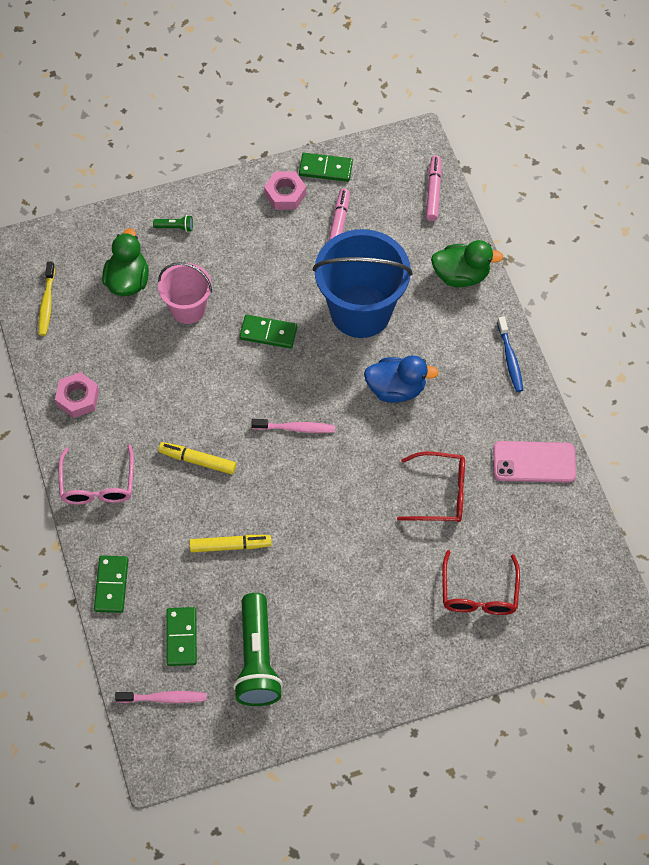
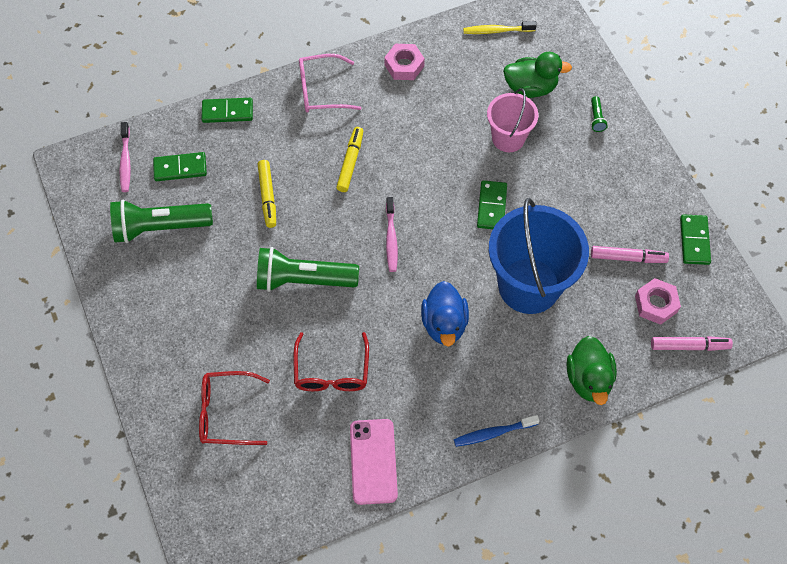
camera: 85 degrees right, 0 degrees up
(285, 194) = (655, 207): pink nut -> pink nut (656, 304)
(336, 514) = (303, 280): none -> green flashlight

